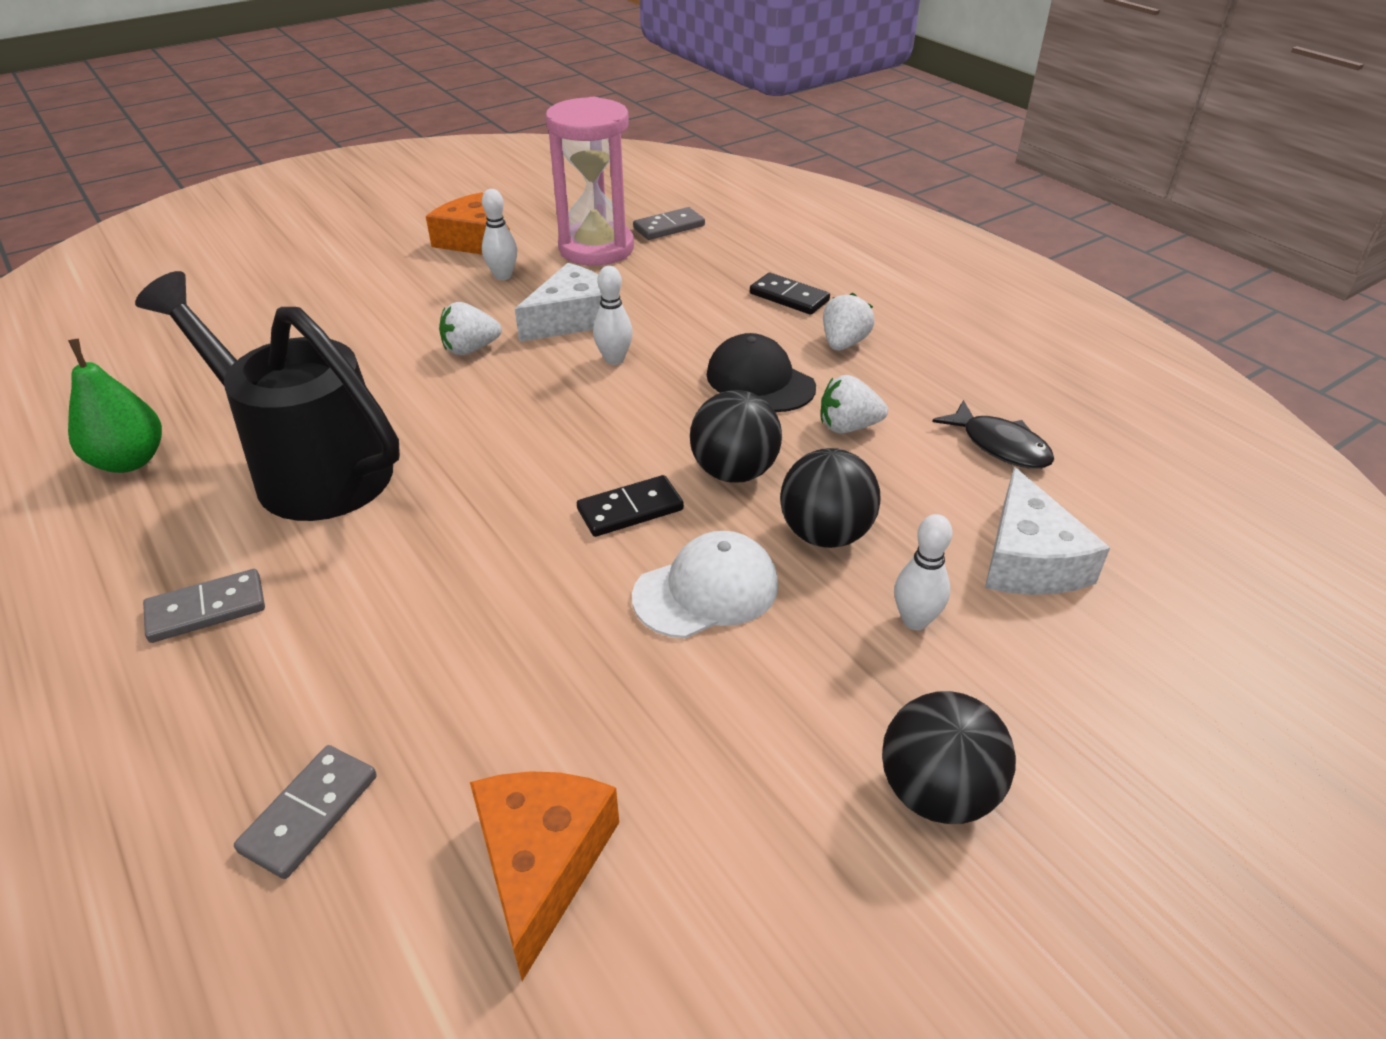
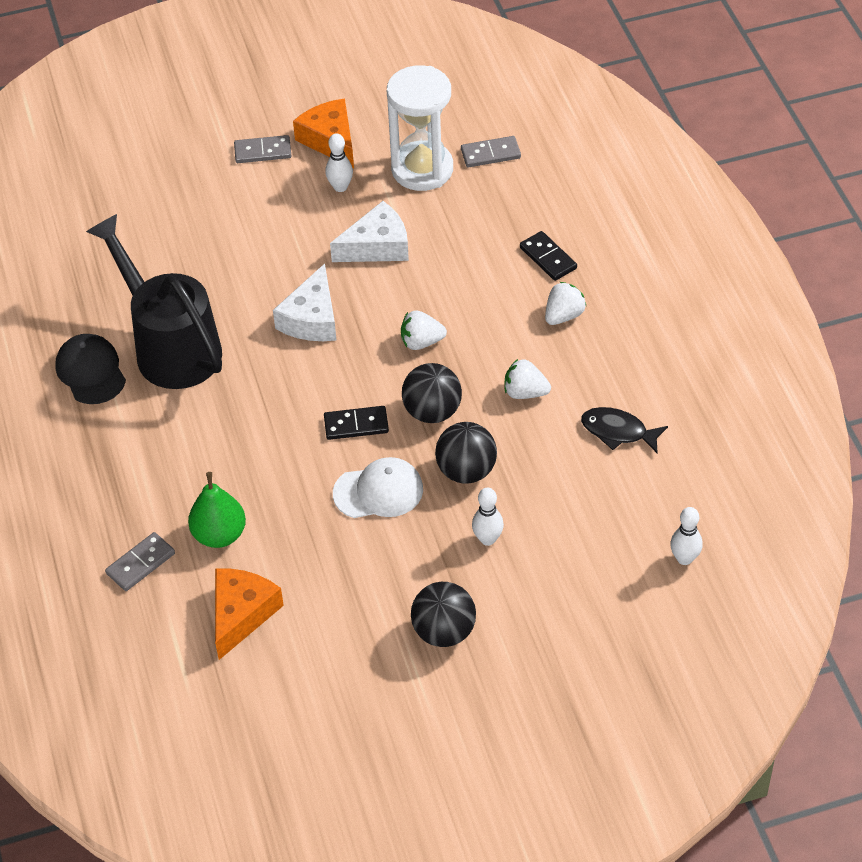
camera: 20 degrees right, 10 degrees up
(130, 461) = (64, 315): green pear -> green pear (219, 535)
(206, 609) = (102, 436): grey domino -> grey domino (263, 152)
(470, 349) = (296, 262): white strawberry -> white strawberry (421, 342)
(596, 249) = (422, 169): pink hourglass -> white hourglass
(614, 359) = (392, 294): white bowling pin -> white bowling pin (684, 558)
(760, 381) = (485, 338): black cap -> black cap (91, 371)
(1000, 446) = (618, 431): black fish -> black fish turned 135 degrees clockwise
(1029, 559) = (579, 518): white cheese -> white cheese (312, 319)

